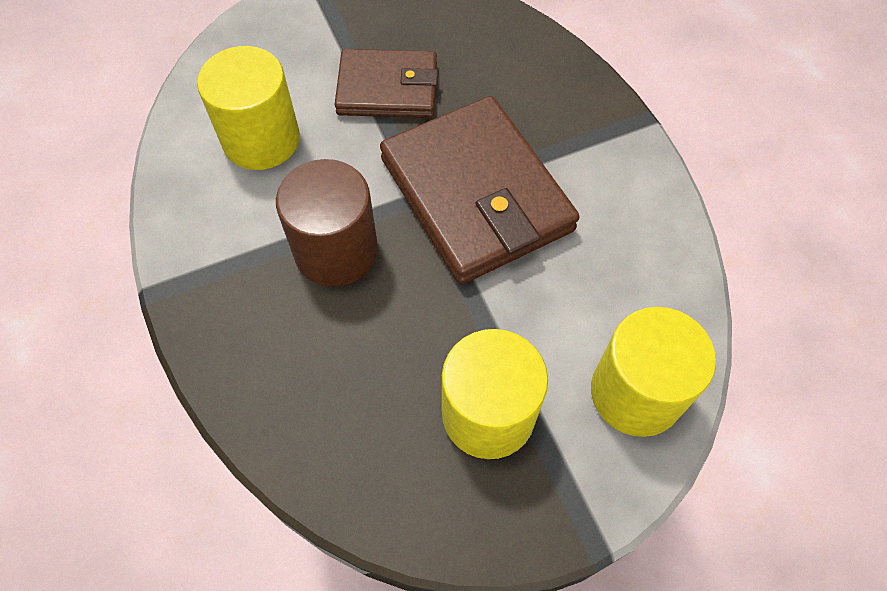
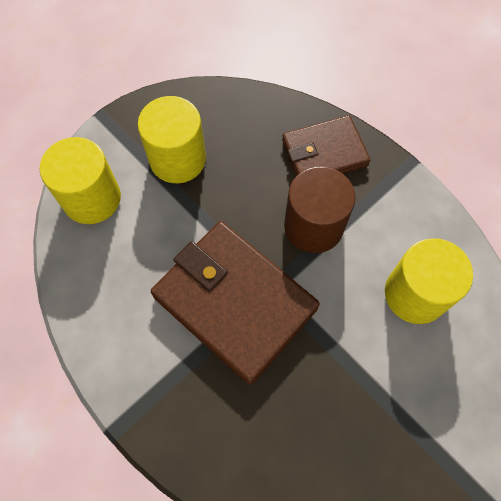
camera: 160 degrees right, 5 degrees up
(387, 88) = (345, 380): brown wallet -> brown wallet (324, 153)

